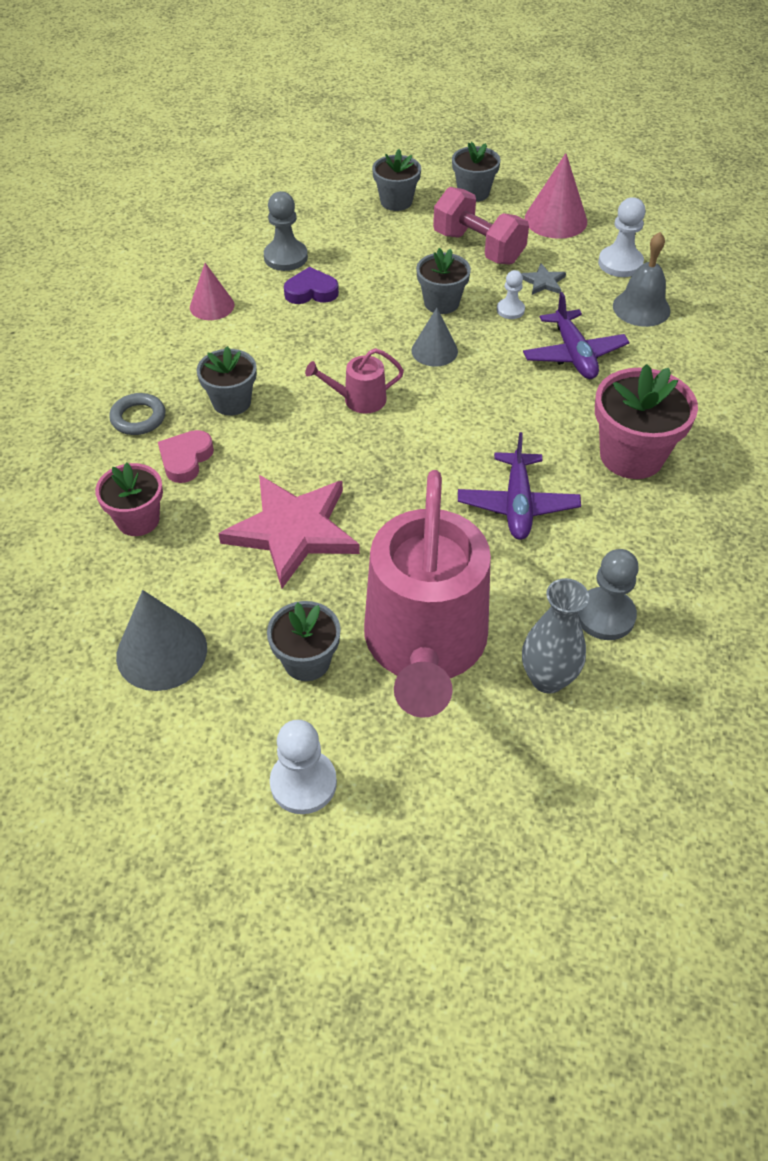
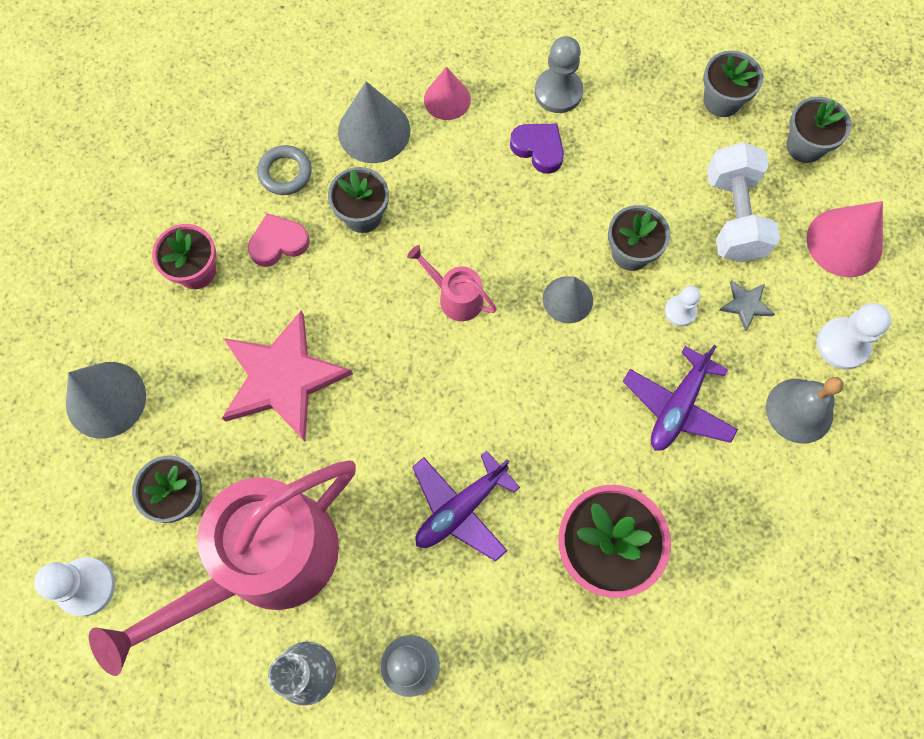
camera: 45 degrees right, 20 degrees up
(179, 353) = (374, 131): none -> grey cone
(478, 247) = (733, 216): pink dumbbell -> white dumbbell

